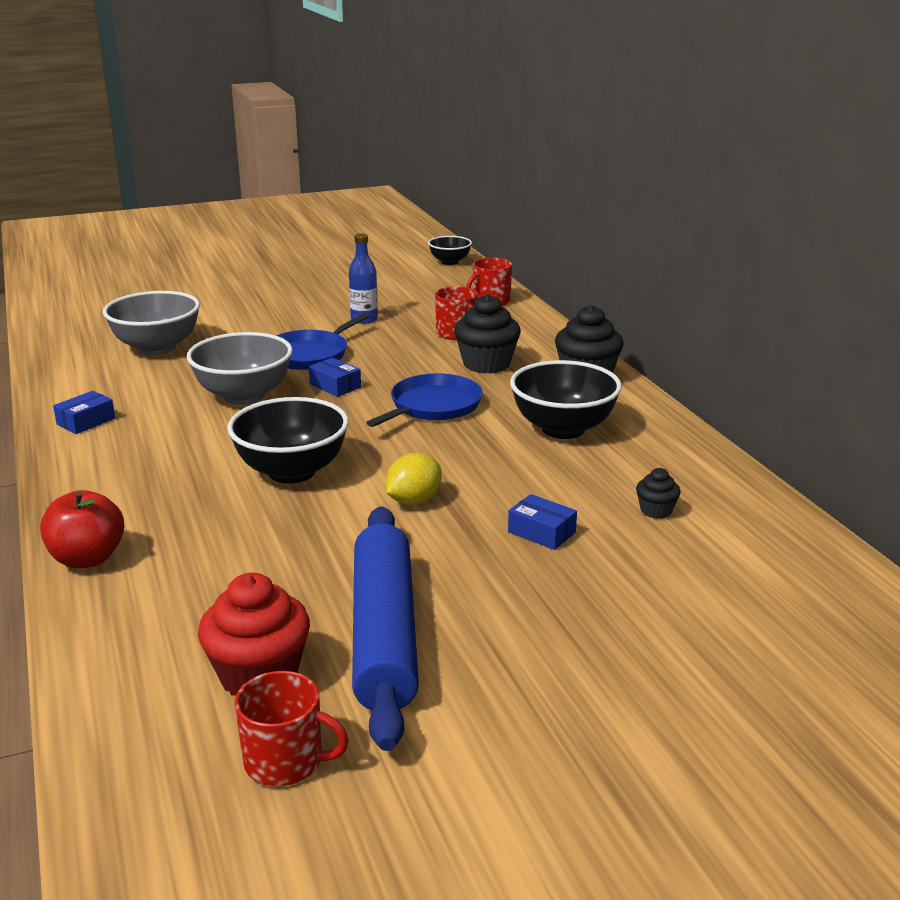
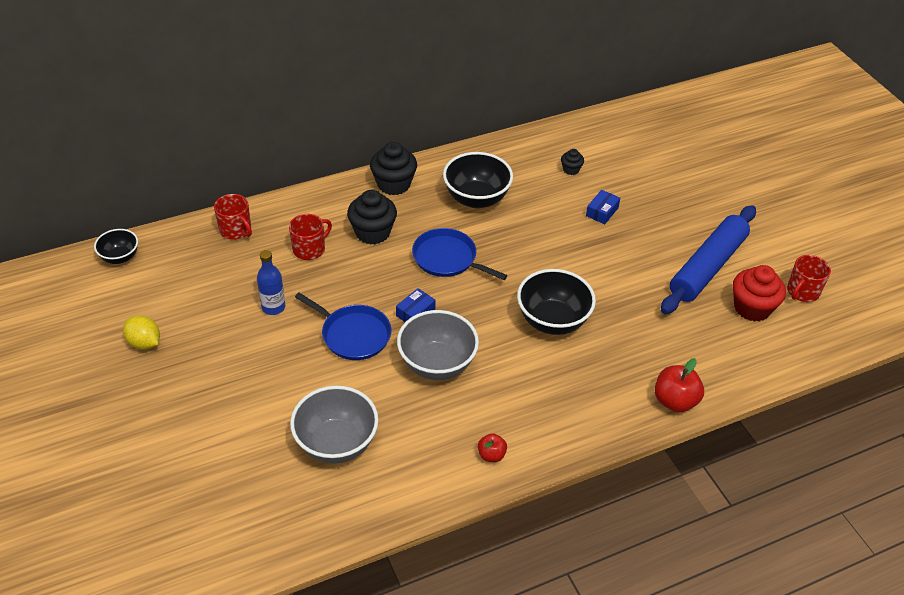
camera: 95 degrees left, 20 degrees up
(86, 421) = (491, 455): blue box -> red apple
(285, 761) = (802, 291): red mug -> red mug turned 150 degrees counterclockwise
(384, 634) = (707, 267): blue rolling pin -> blue rolling pin turned 45 degrees counterclockwise
(414, 501) = (578, 262): yellow lemon -> yellow lemon (144, 343)

